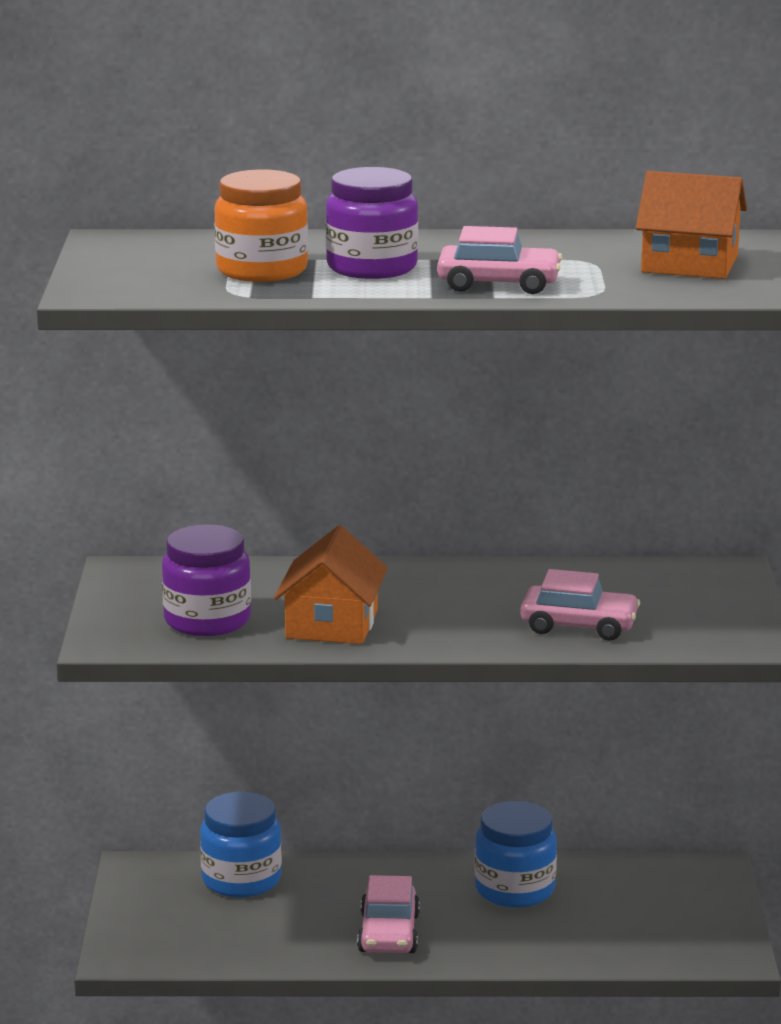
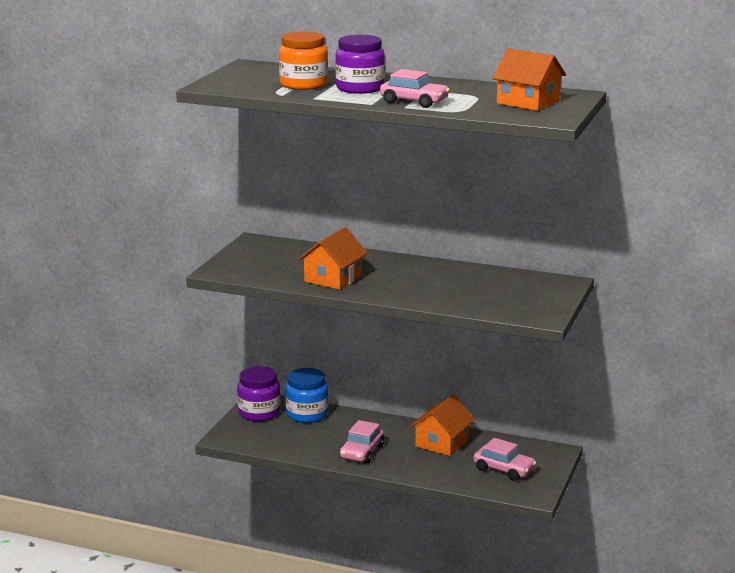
camera: 20 degrees right, 0 degrees up
(207, 620) = (274, 268): purple jar -> purple jar (259, 412)
(514, 889) = (442, 443): blue jar -> orange house
(579, 626) = (459, 297): pink car -> pink car (504, 469)

